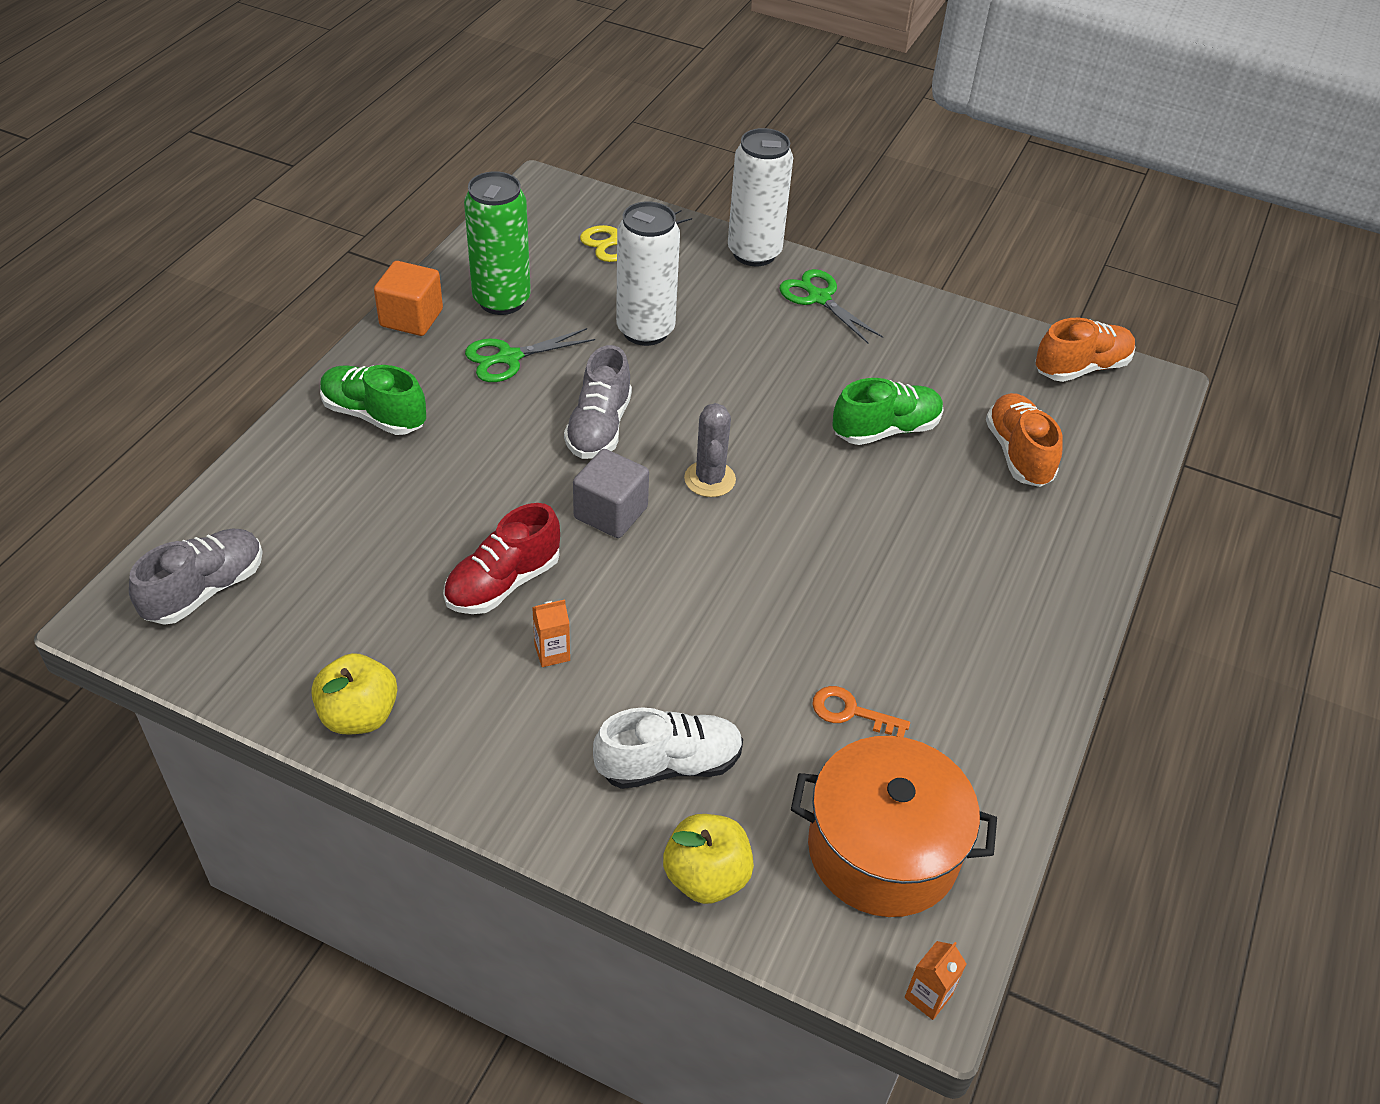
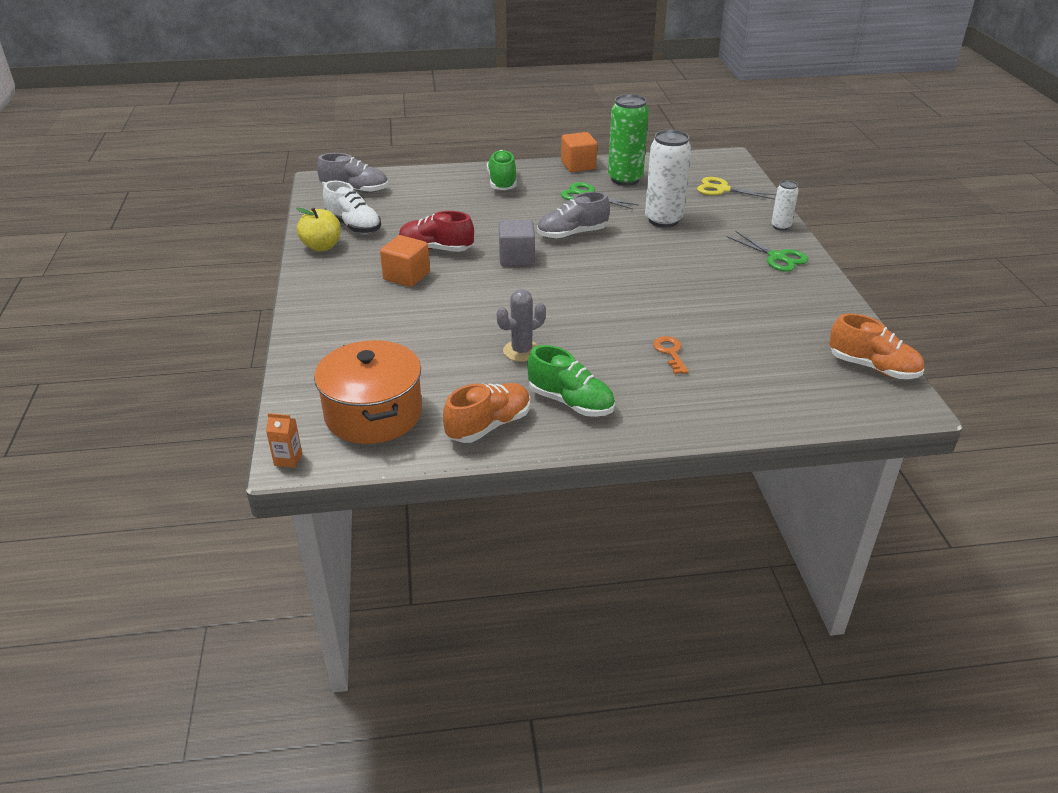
camera: 60 degrees right, 10 degrees down
(552, 653) = (406, 276): orange carton -> orange cube
(669, 764) = (369, 331): white shoe -> white shoe (353, 226)
(706, 877) = (309, 365): yellow apple -> none
(710, 479) = (578, 275): grey cactus -> grey cactus (521, 351)
(754, 253) = (781, 226): white can -> white can, size x0.52
(819, 298) = (777, 257): green scissors -> green scissors turned 120 degrees clockwise
(851, 712) = (460, 373): orange key -> orange key (670, 353)
(885, 430) = (697, 314): green shoe -> green shoe (571, 402)
(1018, 454) = (747, 367): orange shoe -> orange shoe (489, 425)

